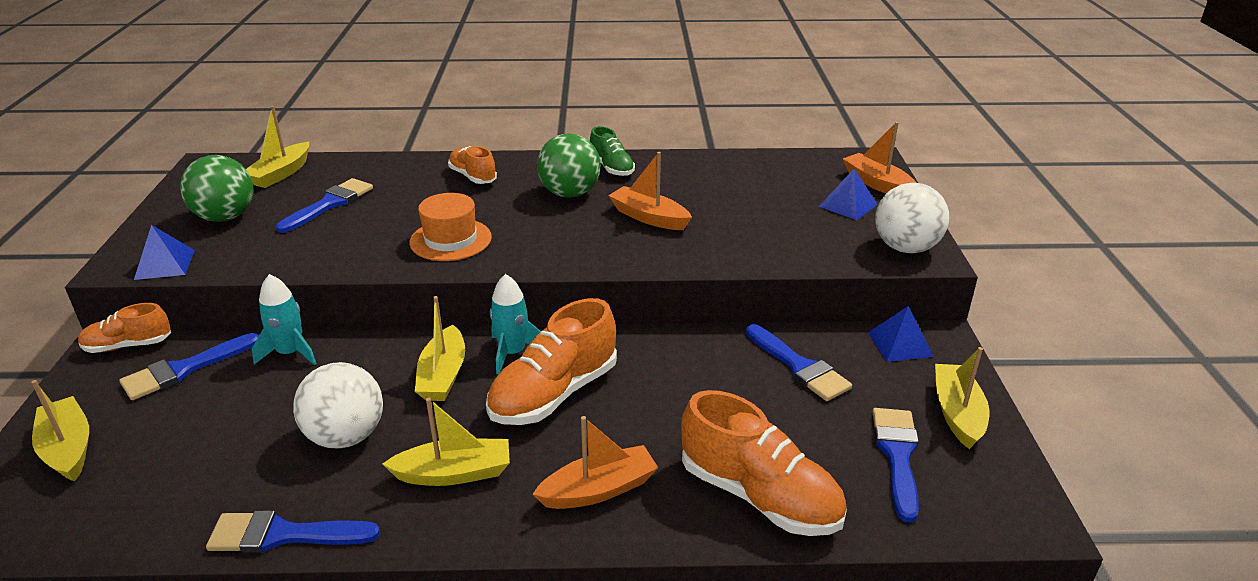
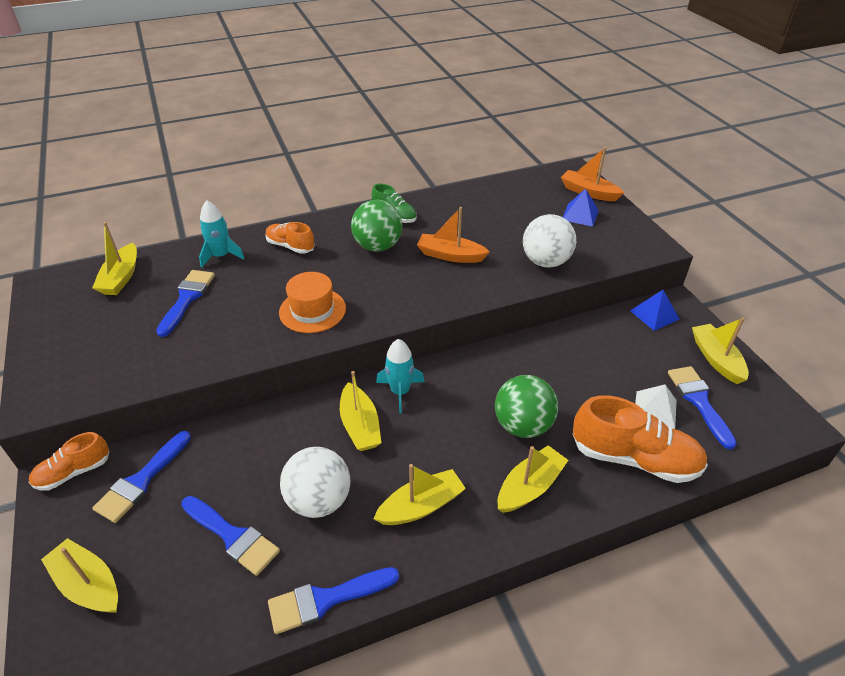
camera: 20 degrees left, 10 degrees up
(165, 264) = (79, 393): blue pyramid -> none
(225, 217) = (101, 333): green ball -> green ball (523, 425)
(290, 353) = (223, 440): turquoise rocket -> turquoise rocket (221, 256)
(554, 394) = (451, 418): orange shoe -> none
(599, 490) = (529, 487): orange boat -> yellow boat
(799, 366) = (602, 349): blue brush -> blue brush (232, 536)
(826, 449) = (655, 410): none -> white pyramid
(905, 248) = (637, 243): white ball -> white ball (545, 262)

